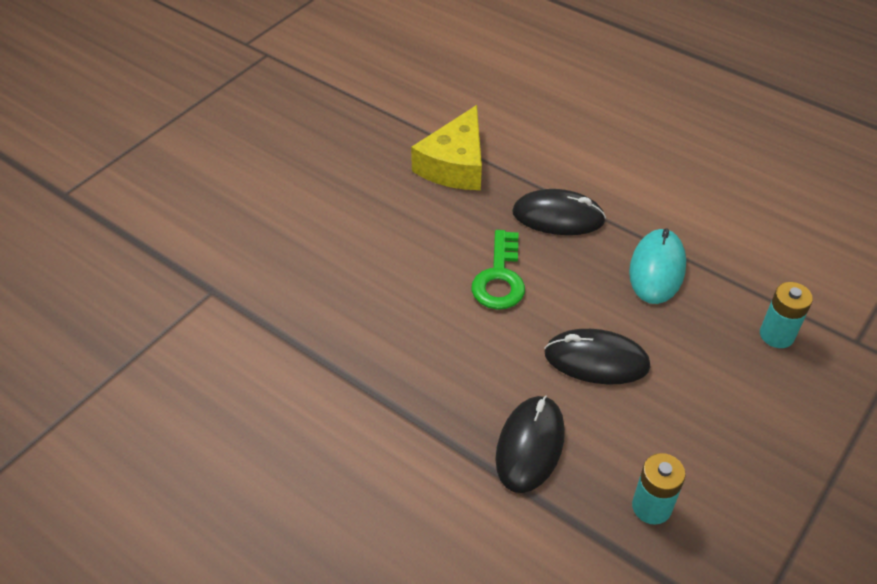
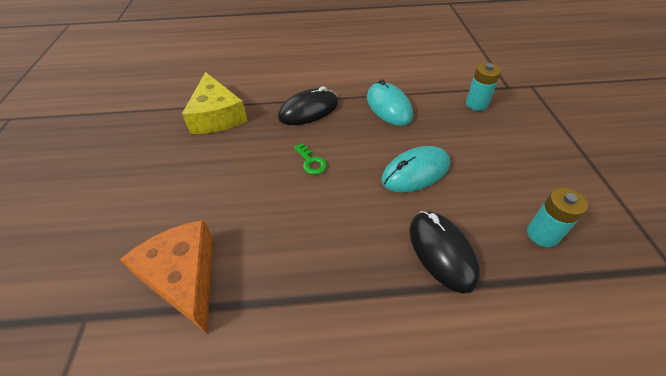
camera: 40 degrees left, 0 degrees up
(299, 310) = (184, 277): none -> orange cheese
(499, 278) = (311, 162): green key -> green key, size x0.58
(596, 360) = (415, 172): black mouse -> turquoise mouse

